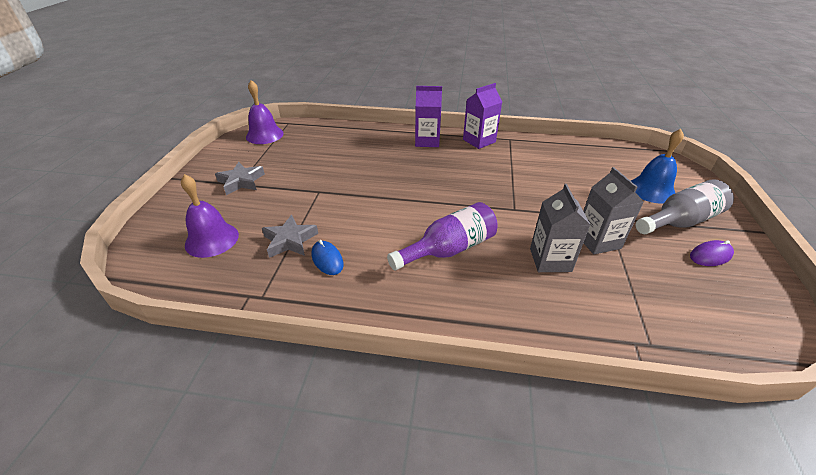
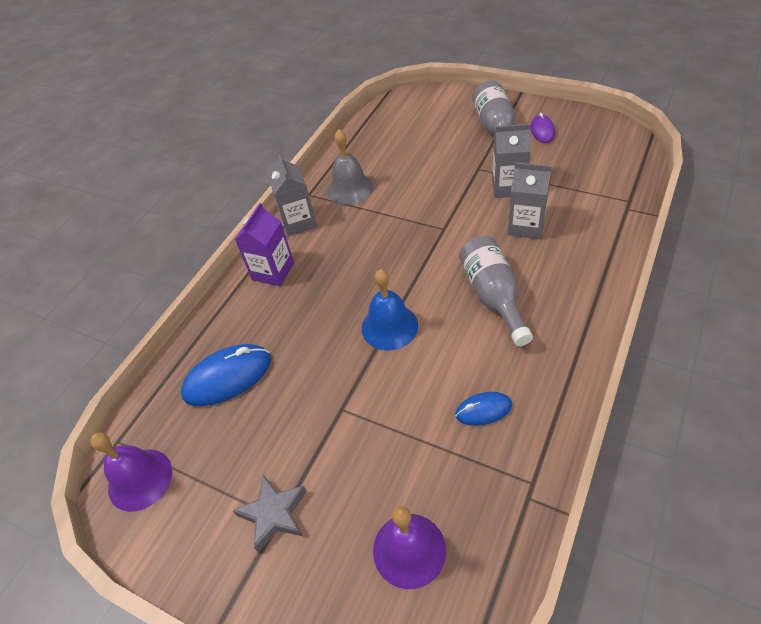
camera: 65 degrees left, 10 degrees up
(290, 240) = (438, 449): grey star -> none
(335, 145) = (227, 377): none -> blue mouse
(448, 249) = (493, 296): purple bottle -> grey bottle
(479, 141) = (299, 222): purple carton -> grey carton
(528, 155) = (350, 189): none -> grey bell
(651, 190) = (447, 127): blue bell -> blue bell (389, 326)

